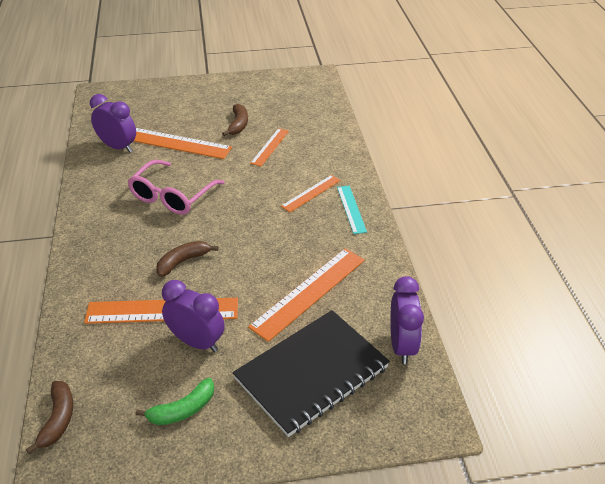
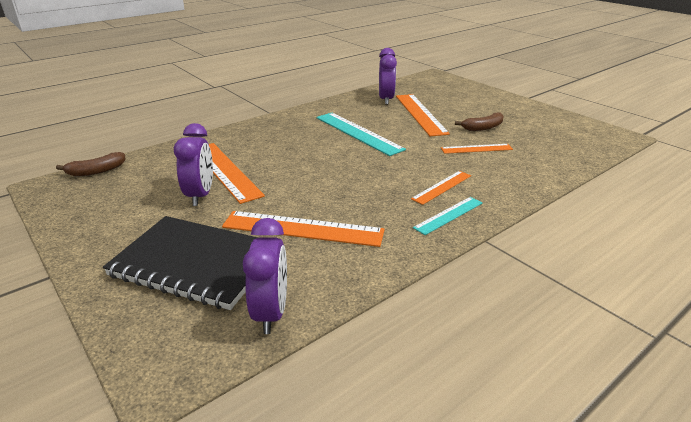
camera: 60 degrees right, 10 degrees down
(173, 196) = (358, 133): pink glasses -> turquoise ruler
(183, 261) = (287, 161): brown banana -> none
(183, 409) = (122, 213): green banana -> none
(311, 193) = (442, 187): orange ruler -> orange ruler turned 60 degrees counterclockwise
(402, 345) = (271, 312): purple clock -> purple clock turned 60 degrees counterclockwise

